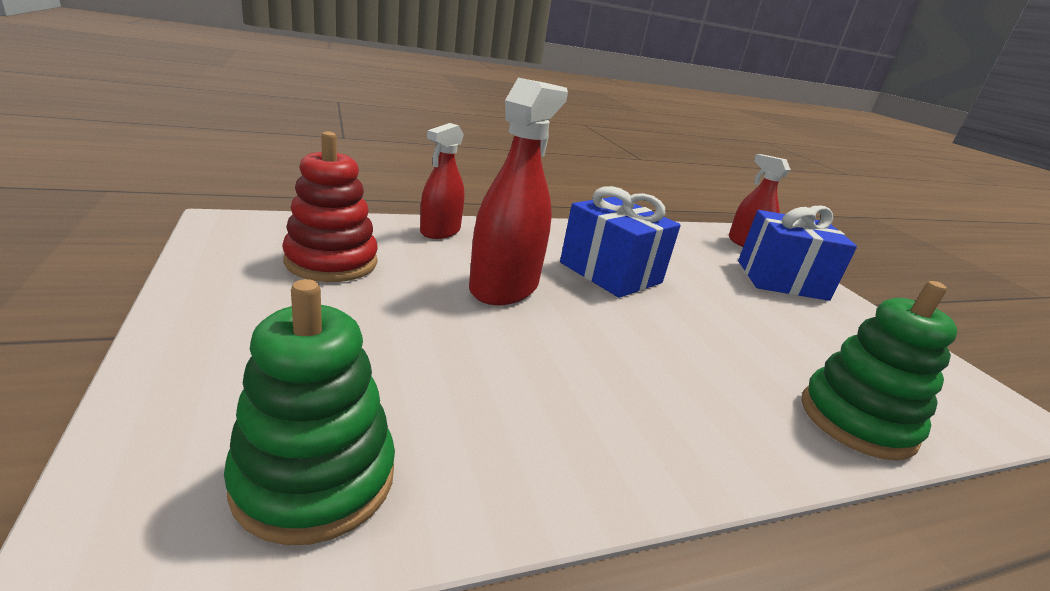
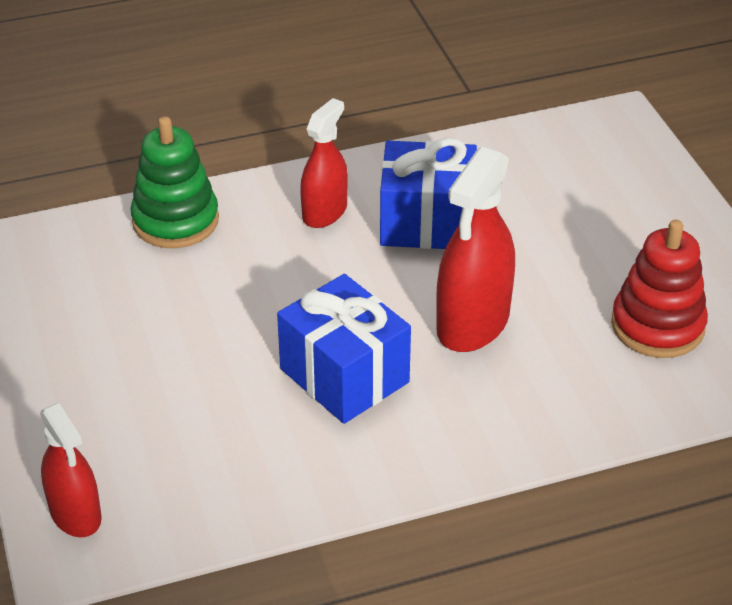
camera: 175 degrees left, 15 degrees up
(314, 479) = (555, 151): green stacking toy -> none
(440, 231) = (570, 416): red spray bottle -> red spray bottle (324, 212)
(781, 280) = (88, 414): blue gift -> blue gift (427, 222)

